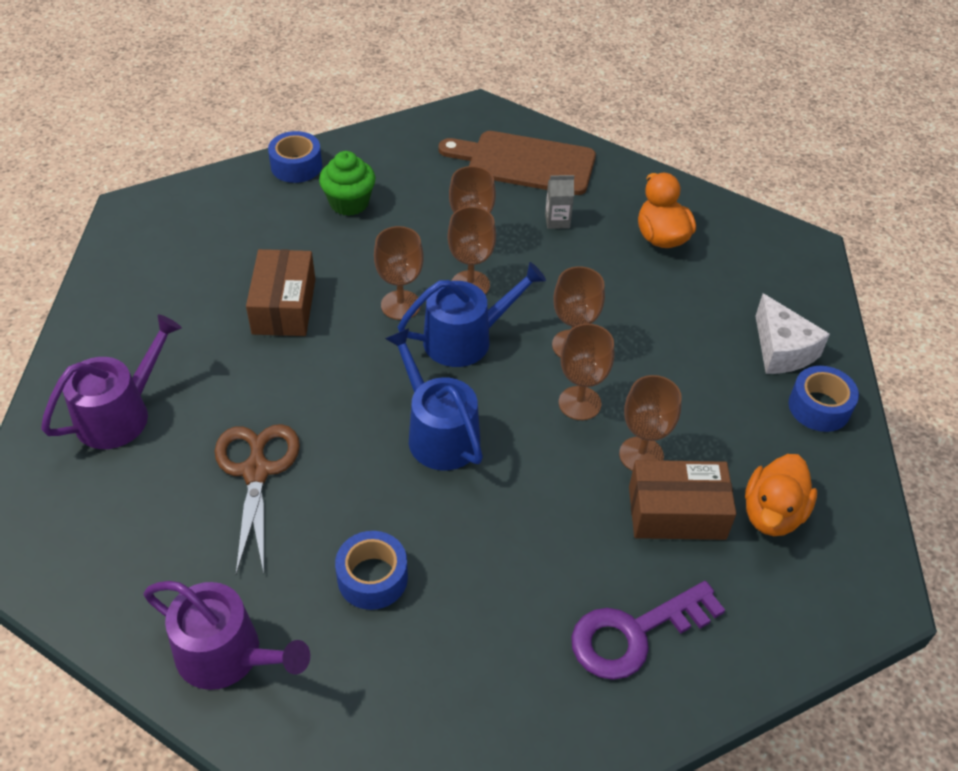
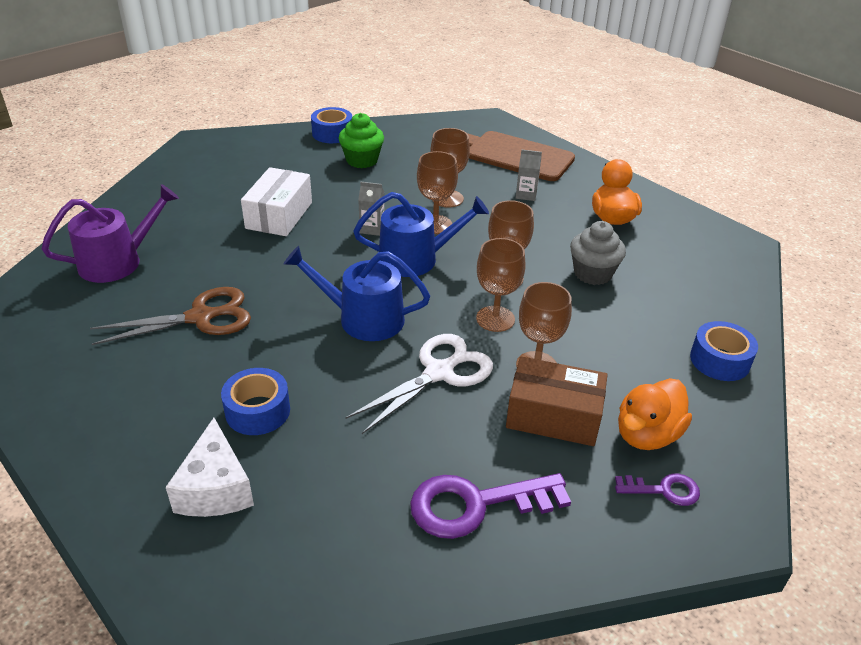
camera: 15 degrees right, 10 degrees down
(227, 655) = (107, 442): purple watering can -> none
(256, 471) = (201, 317): brown scissors -> brown scissors turned 60 degrees clockwise
(284, 306) = (279, 215): brown box -> white box
(400, 305) = (372, 229): brown goblet -> grey carton
(438, 433) = (363, 318): blue watering can -> blue watering can turned 60 degrees counterclockwise
(545, 485) = (439, 372): none -> white scissors
(663, 320) = (593, 273): none -> grey cupcake
(781, 350) = (696, 312): white cheese -> white cheese (215, 488)
(804, 573) = (663, 490): none -> purple key

